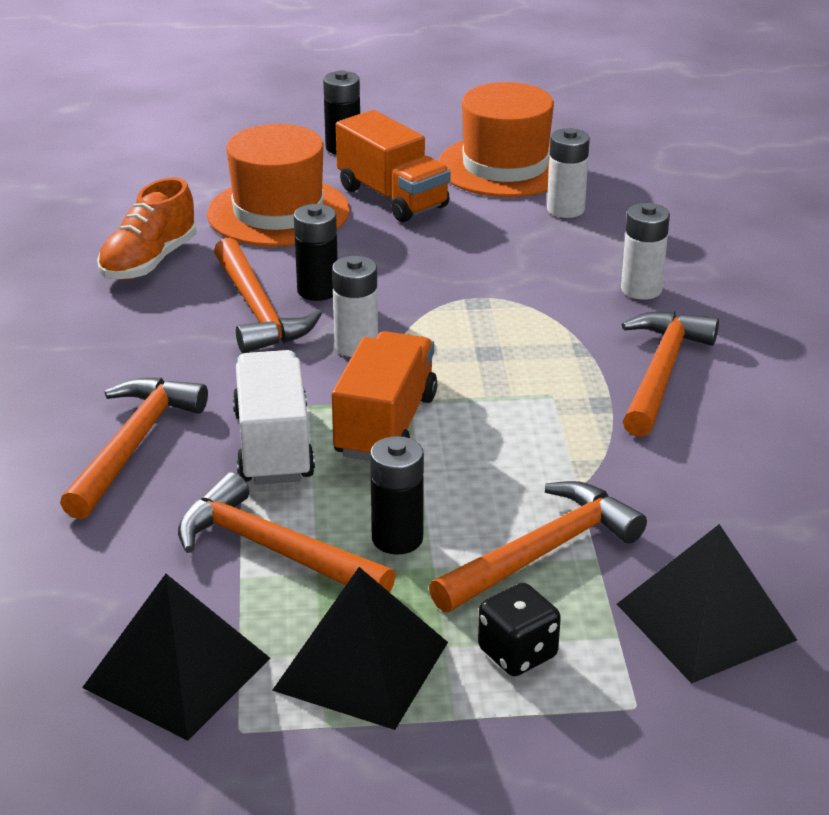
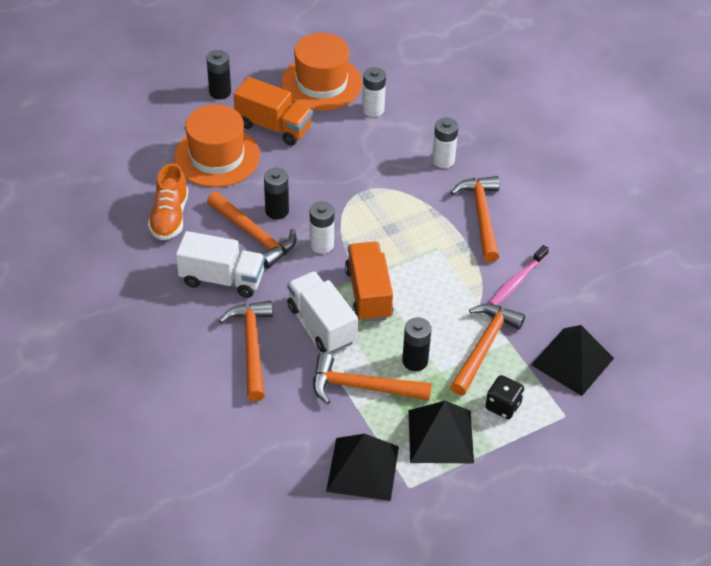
camera: 25 degrees left, 15 degrees up
(162, 350) = (222, 279): none -> white truck
(670, 474) = (517, 281): none -> pink toothbrush

